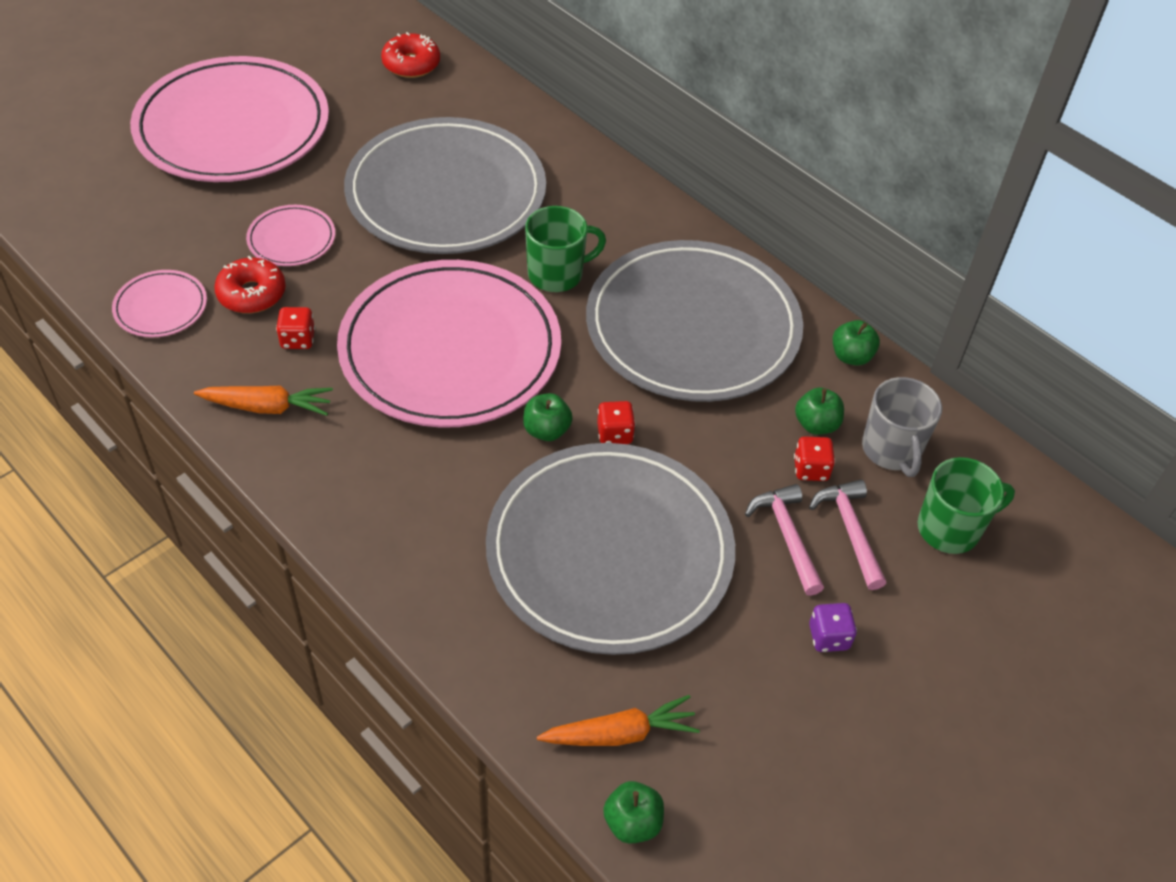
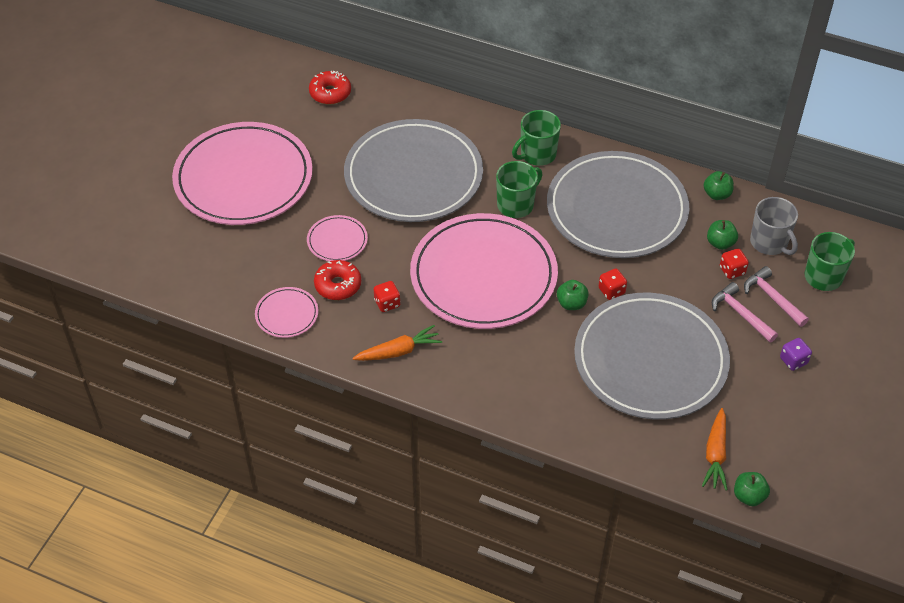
camera: 20 degrees left, 0 degrees up
(620, 733) = (715, 454): orange carrot -> orange carrot turned 135 degrees clockwise
(628, 221) = (537, 154): none -> green mug

